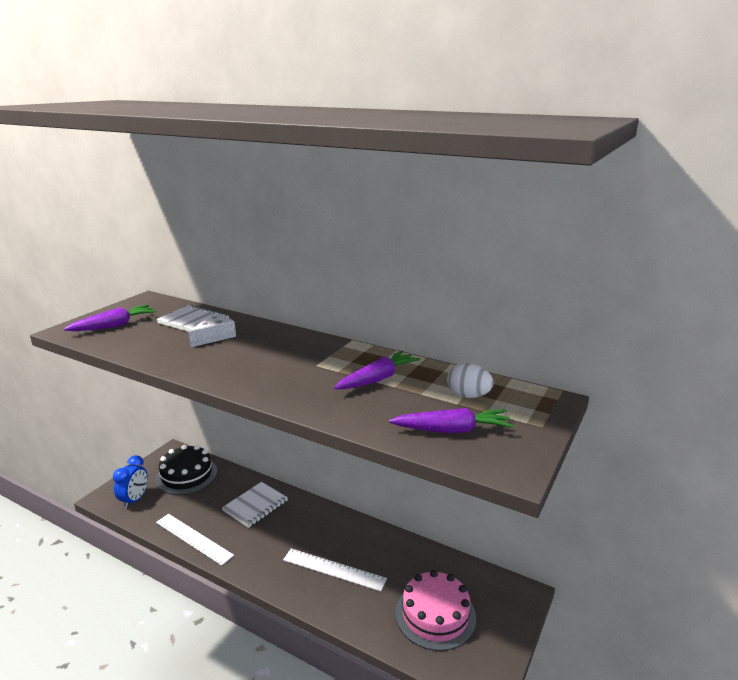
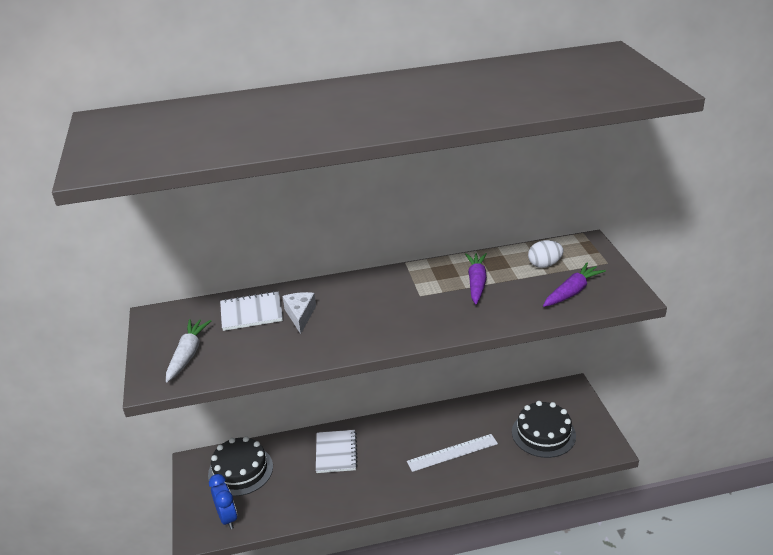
camera: 40 degrees left, 10 degrees up
(114, 326) = (187, 355): purple carrot -> white carrot
(193, 538) = (325, 506): white ruler -> none
(435, 615) = (543, 433): pink cake -> black cake

